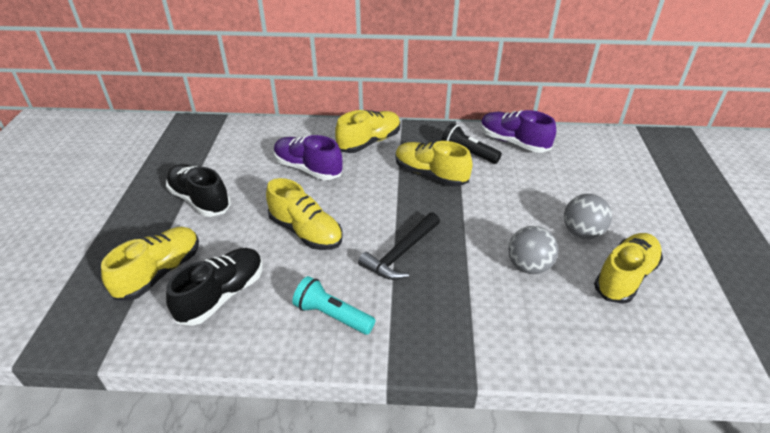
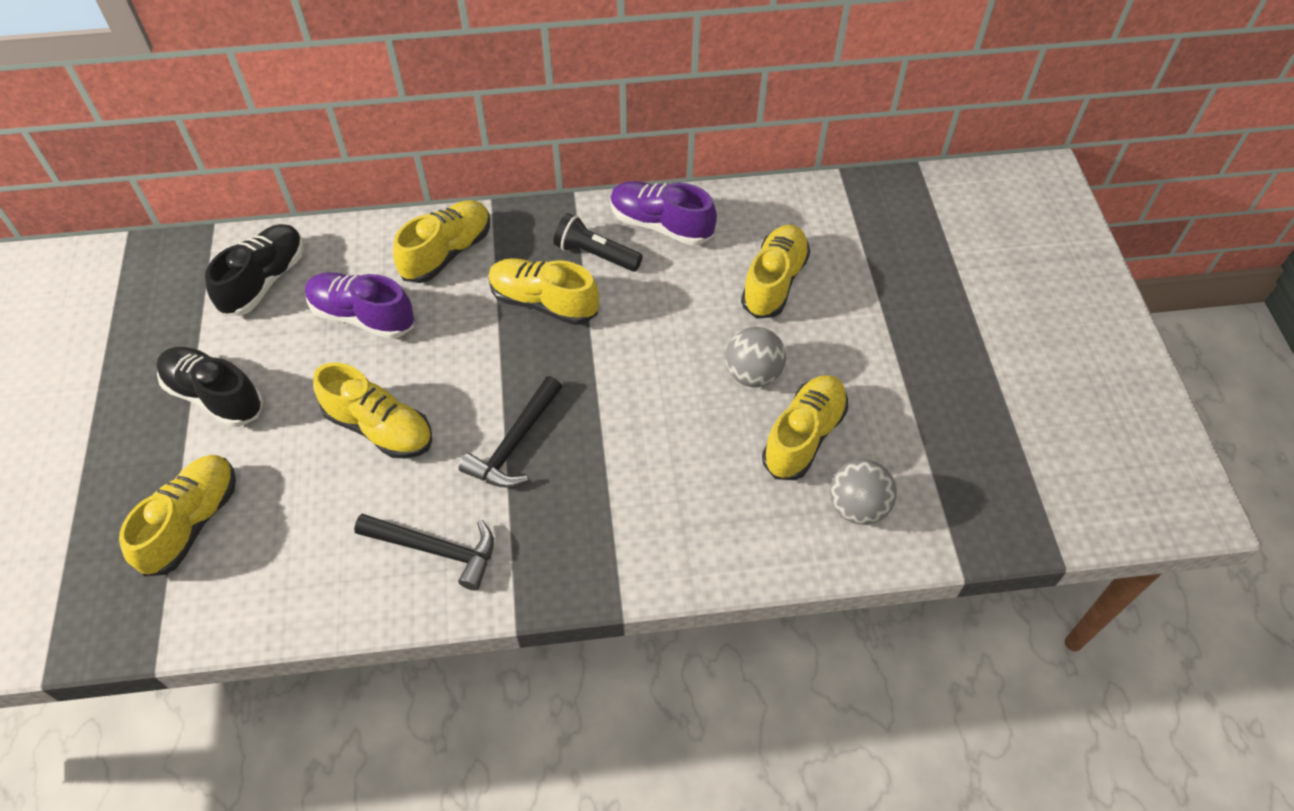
camera: 10 degrees left, 15 degrees up
(222, 295) = (286, 543): black shoe -> black shoe (264, 281)
(332, 315) = (436, 550): turquoise flashlight -> black hammer
(528, 266) = (682, 438): grey ball -> grey ball (857, 507)
(594, 180) = (774, 282): none -> yellow shoe

